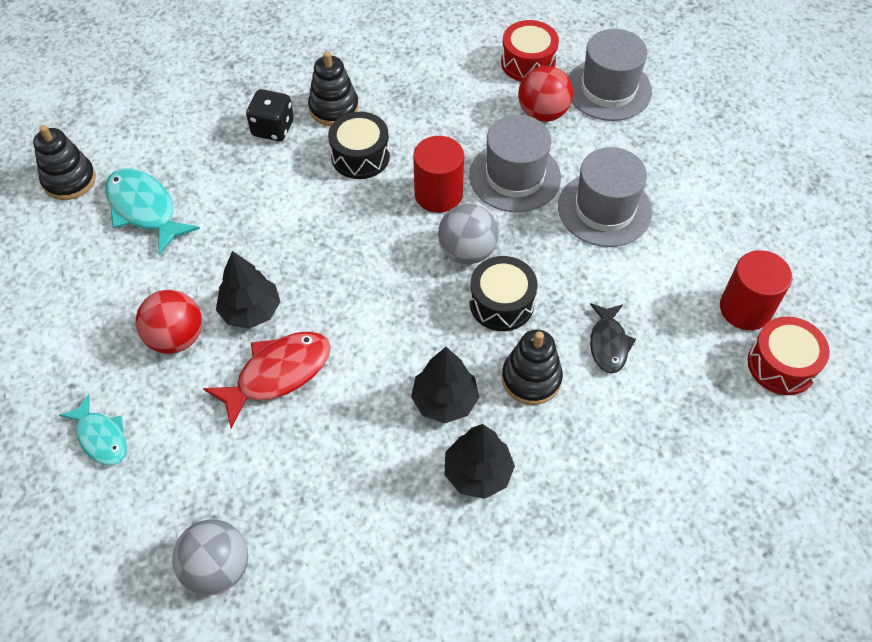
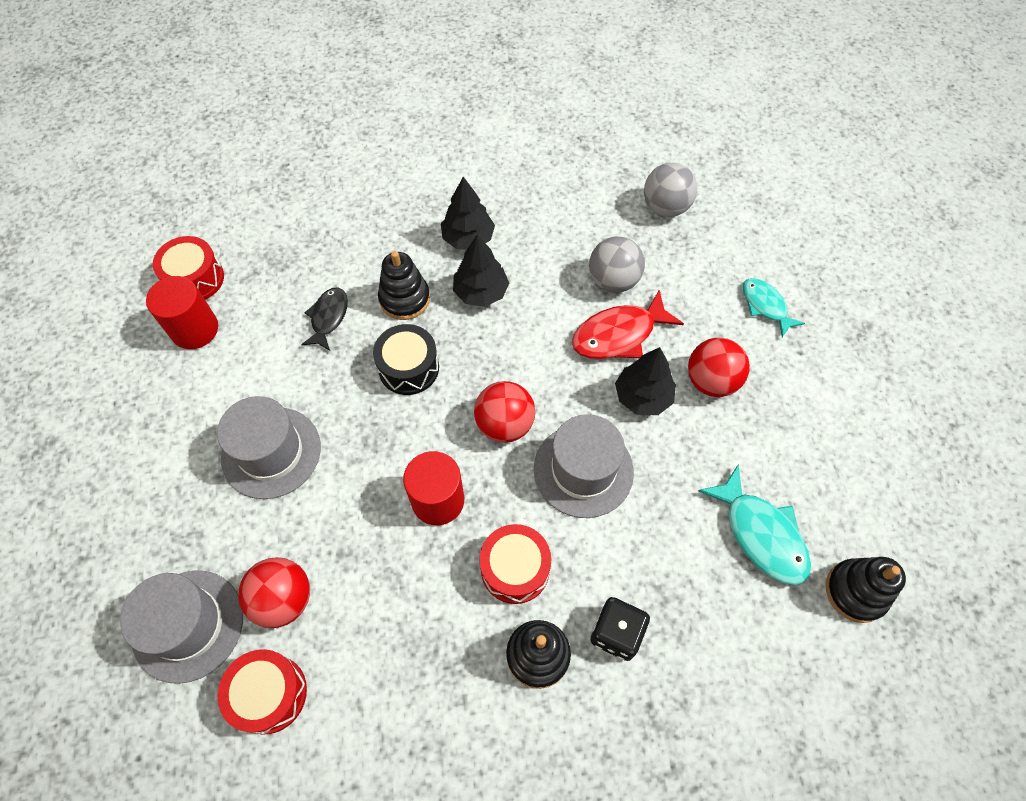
camera: 170 degrees left, 5 degrees up
(360, 156) = (515, 569): black drum -> red drum
(390, 264) = (504, 424): none -> red ball
(467, 251) = (426, 426): grey ball -> grey ball (613, 281)
(515, 176) = (349, 510): grey hat -> grey hat (583, 470)

